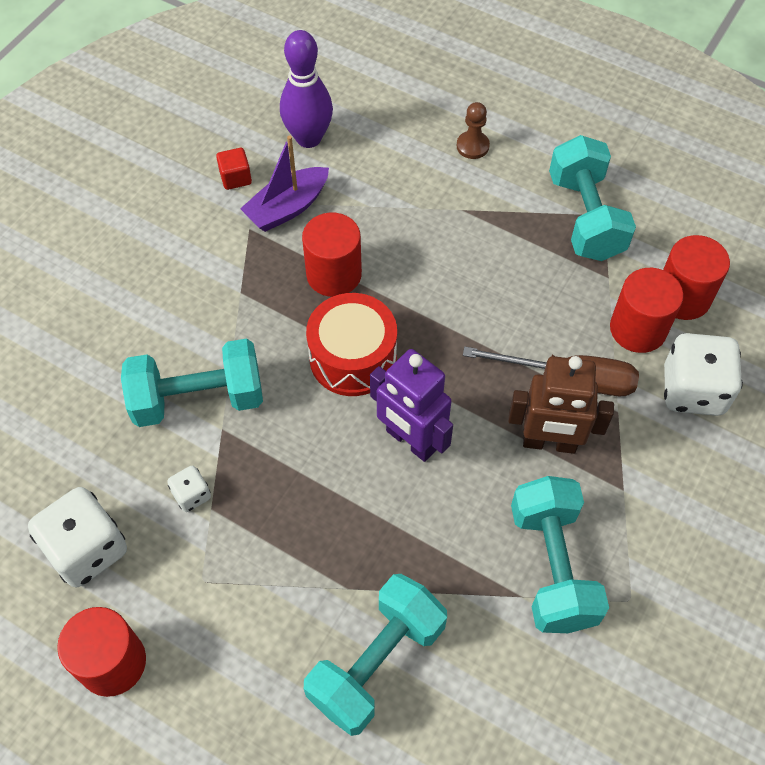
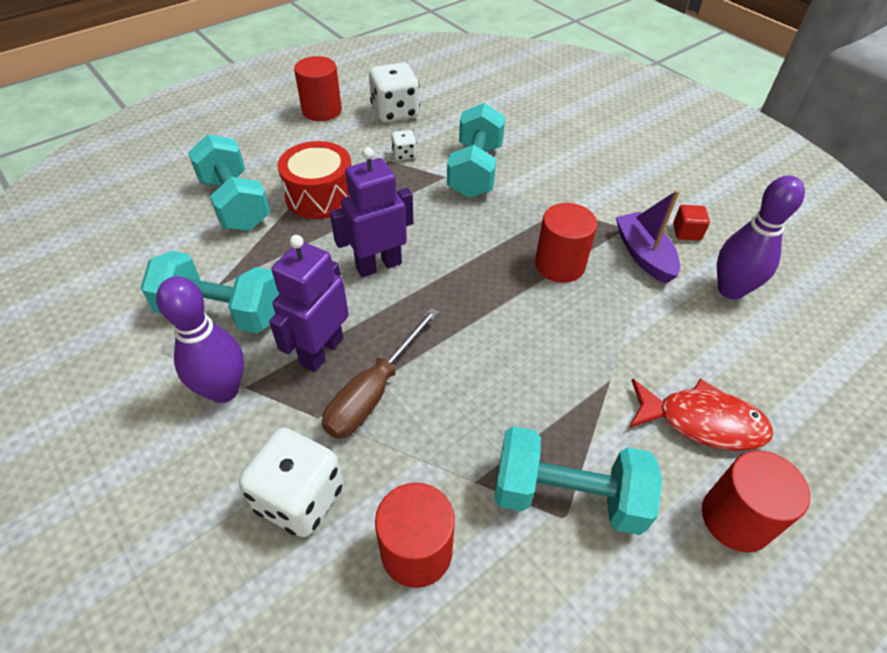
camera: 110 degrees right, 10 degrees down
(353, 357) = (471, 254): red drum -> red drum (320, 196)
(472, 146) = (702, 422): brown pawn -> red fish
(549, 443) = (321, 351): brown robot -> purple robot
(637, 506) = (223, 390): none -> purple bowling pin
(638, 329) = (397, 480): red cylinder -> red cylinder (736, 518)

